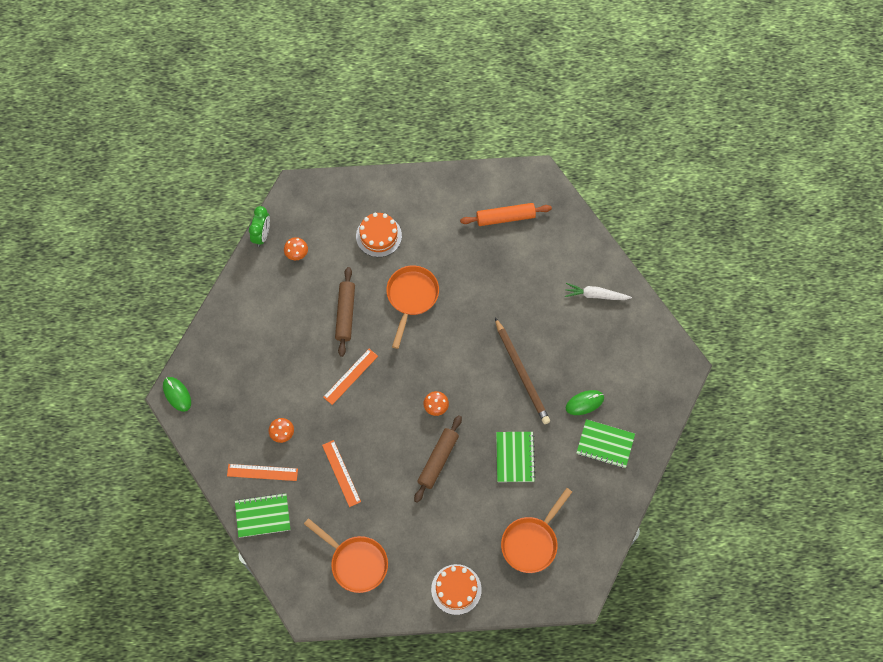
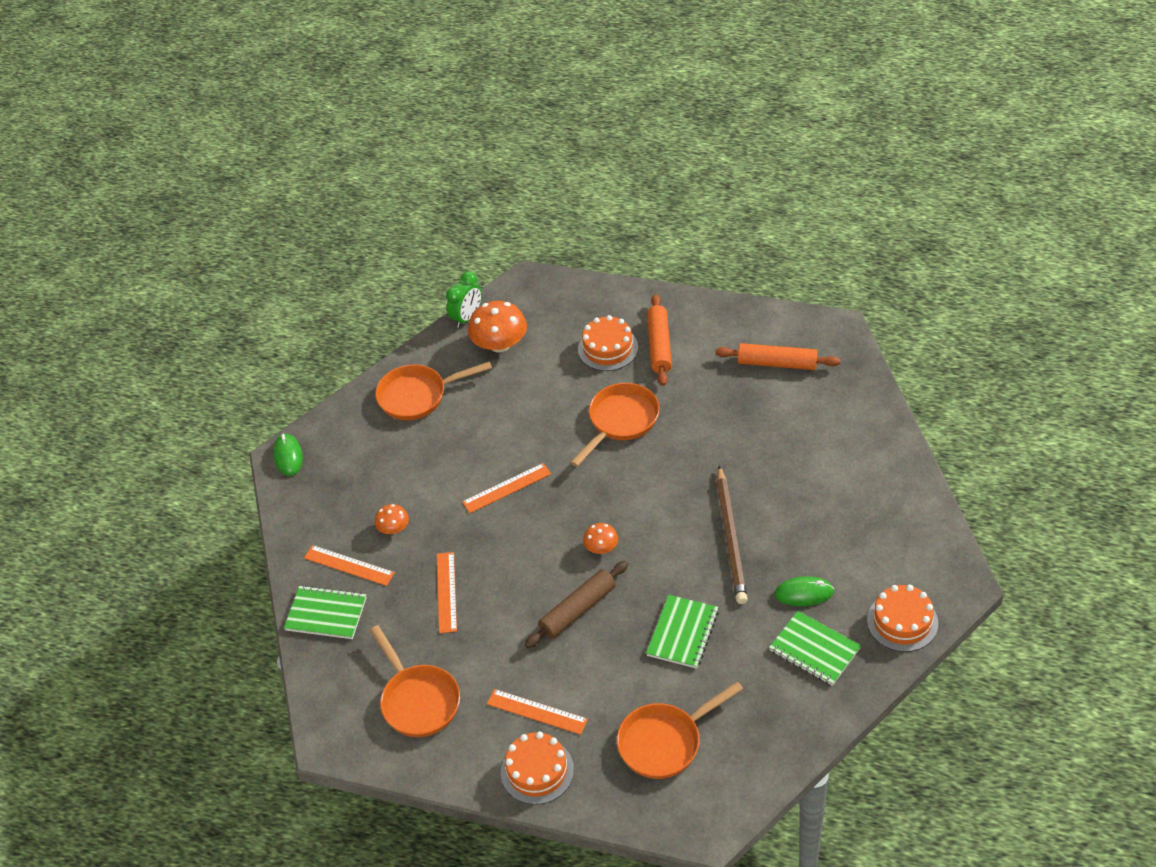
camera: 25 degrees right, 20 degrees down
(253, 315) = (418, 396): none -> orange pan
(296, 253) = (500, 344): orange mushroom -> orange mushroom, size x1.87
(345, 314) = (530, 420): brown rolling pin -> none
(415, 223) = (659, 345): none -> orange rolling pin
(439, 546) = (537, 712): none -> orange ruler
(595, 295) = (865, 473): white carrot -> none
(655, 406) = (902, 622): none -> orange cake

